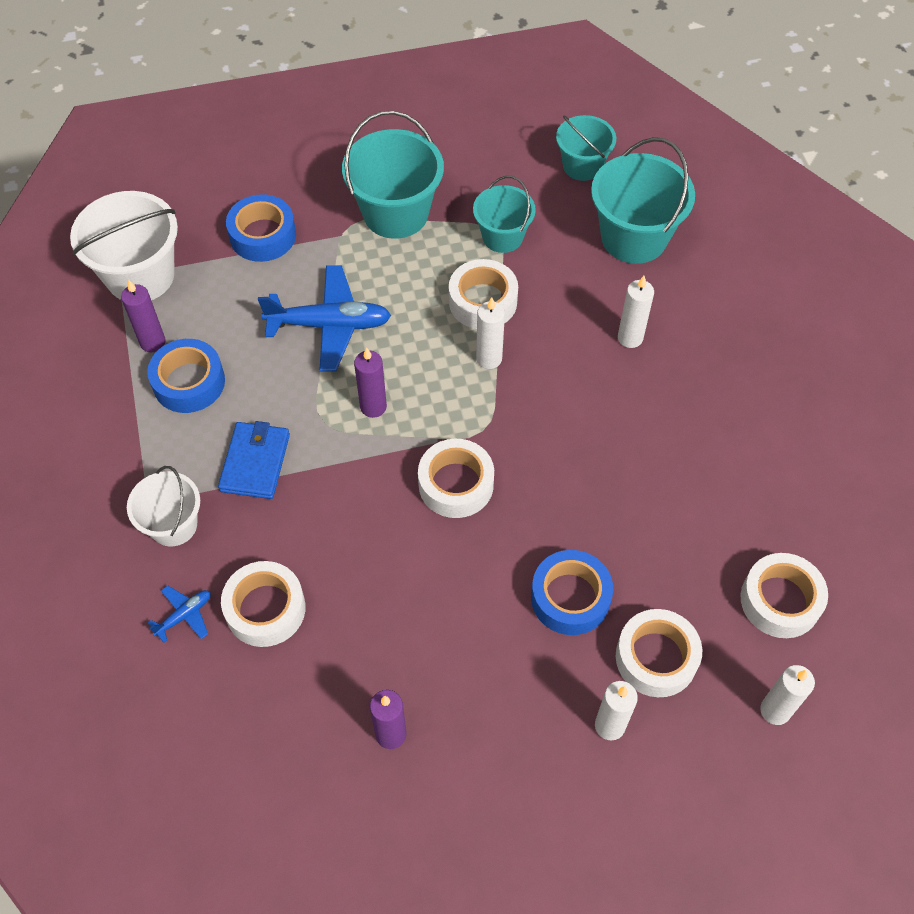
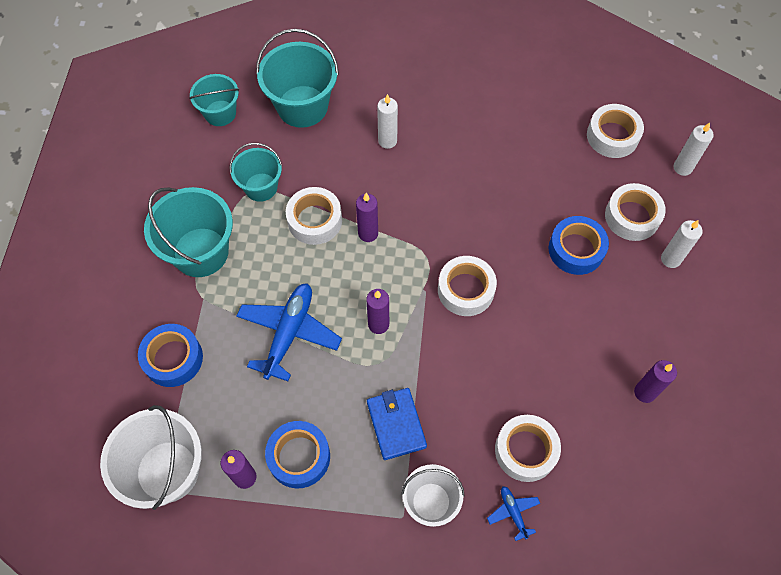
camera: 70 degrees left, 5 degrees up
(255, 462) = (396, 424): blue wallet -> blue wallet turned 45 degrees clockwise
(489, 359) = (368, 233): white candle -> purple candle

